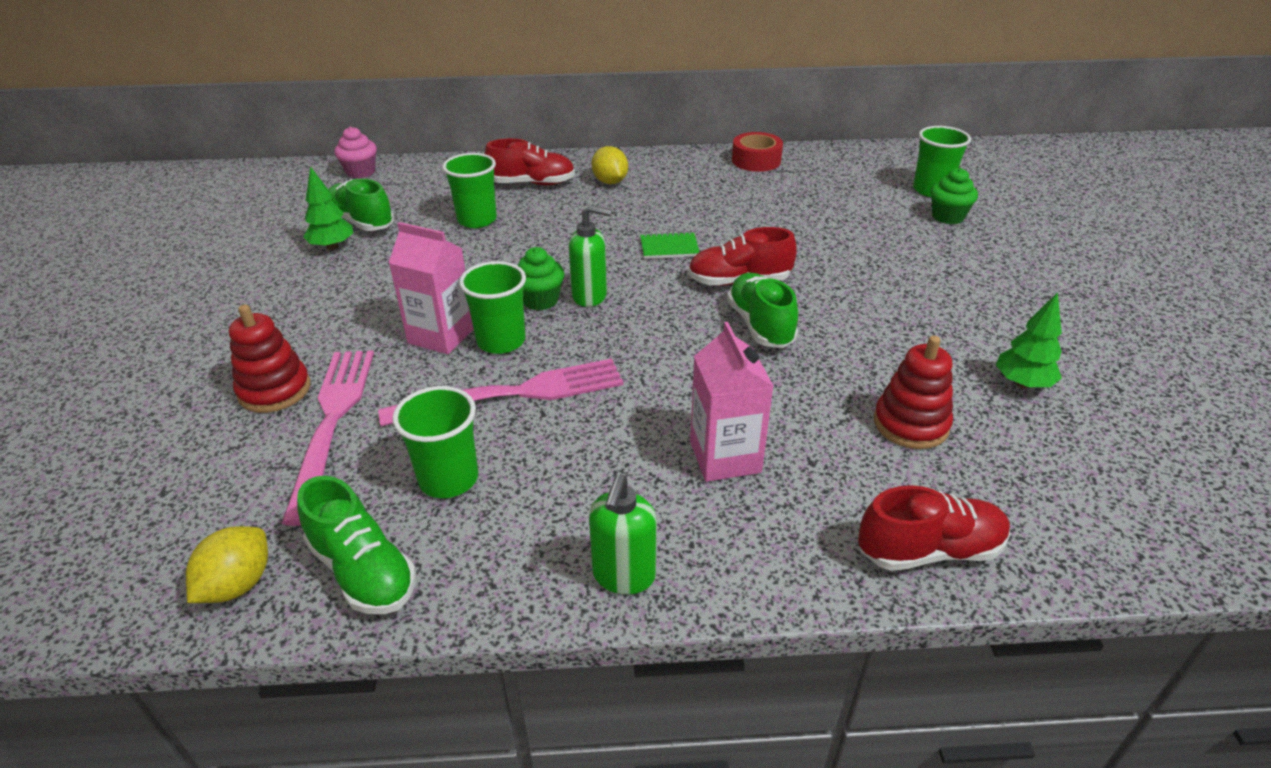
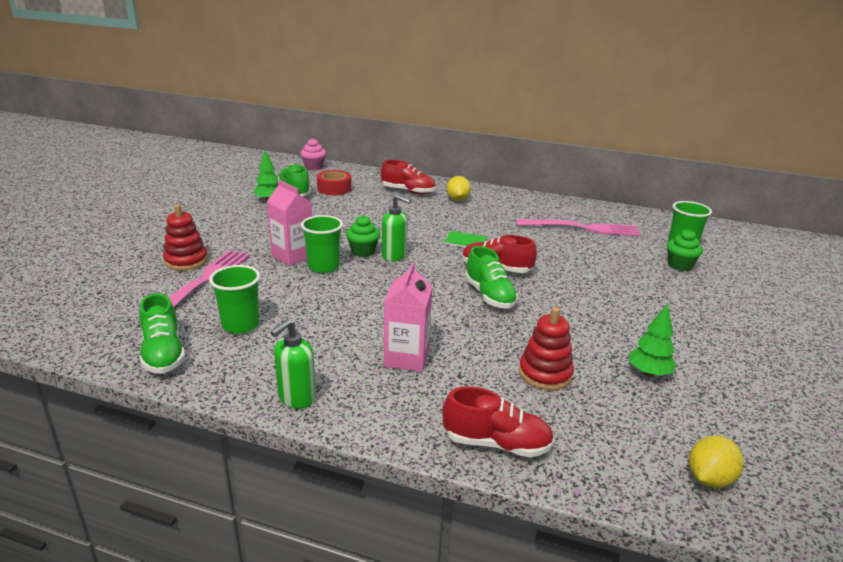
camera: 20 degrees right, 10 degrees down
(238, 584) = (101, 342): yellow lemon -> yellow lemon (709, 478)
(477, 220) = (360, 203): green cup -> none
(514, 394) = (309, 294): pink fork -> pink fork (582, 228)
(756, 161) = (565, 206): red tape -> red tape (334, 189)
(760, 325) = (489, 295): green shoe -> green shoe turned 150 degrees clockwise

